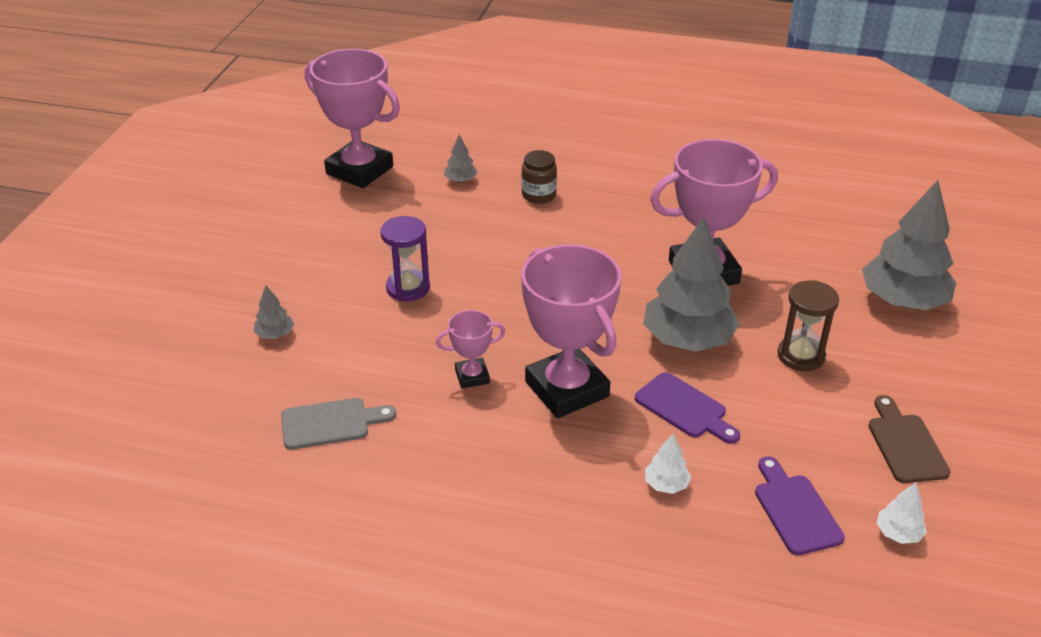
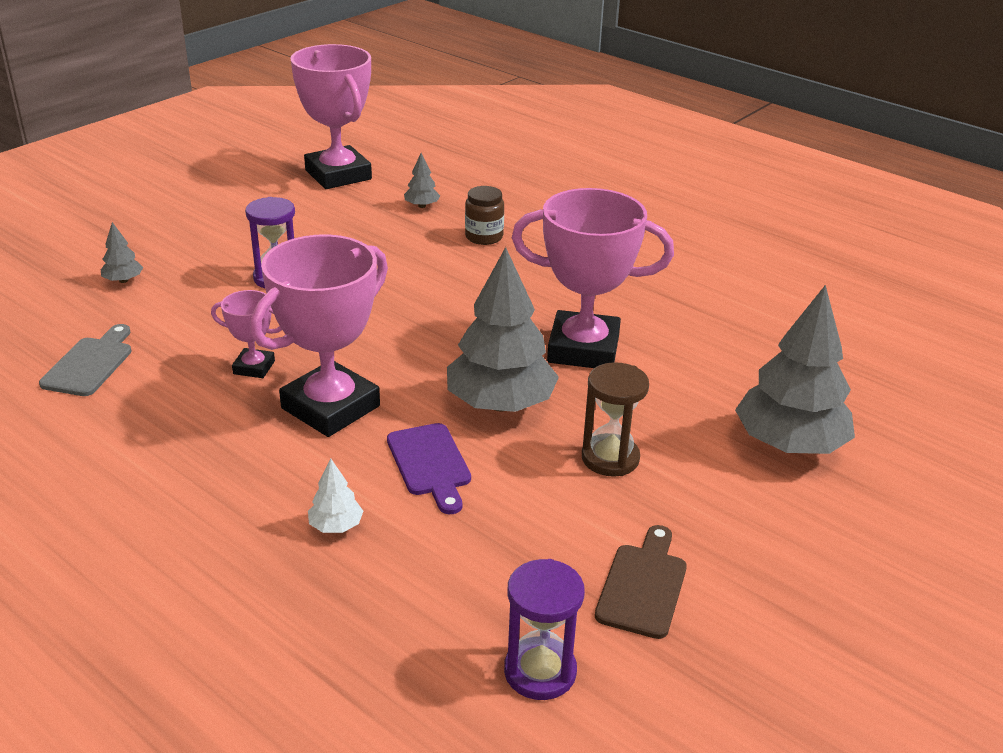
camera: 25 degrees right, 5 degrees down
(330, 423) = (90, 364): grey cutting board -> grey cutting board turned 90 degrees counterclockwise
(567, 389) = (331, 407): pink trophy -> pink trophy turned 45 degrees clockwise
(795, 510) = (446, 602): purple cutting board -> none
(898, 533) = (540, 671): white tree -> purple hourglass

